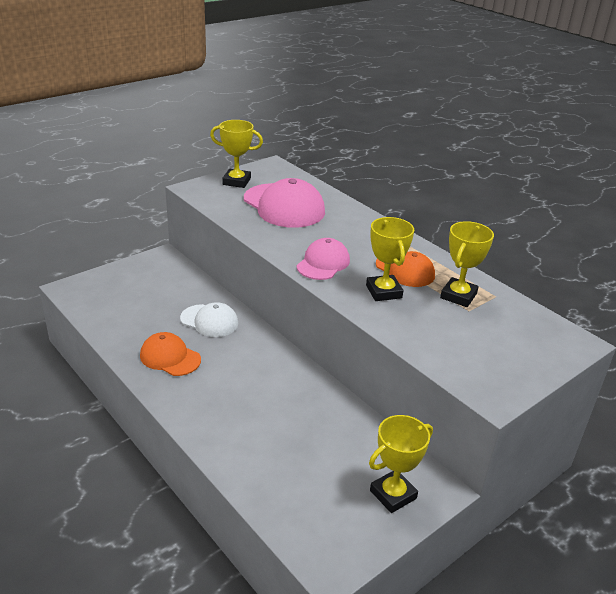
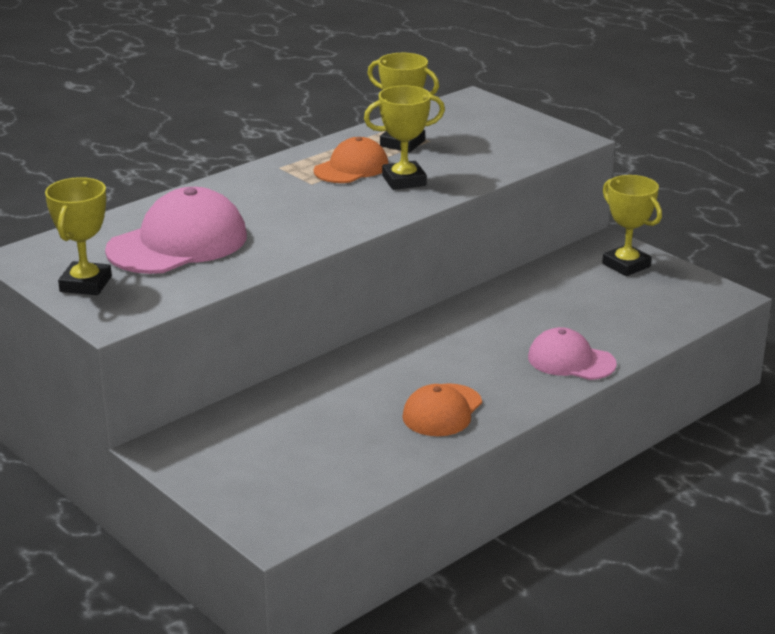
camera: 90 degrees left, 5 degrees down
(209, 321) = (350, 387): white cap -> none
(323, 263) = (344, 214): pink cap -> pink cap (571, 361)

